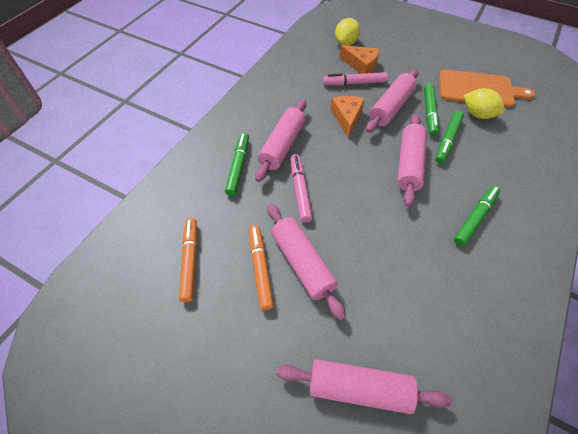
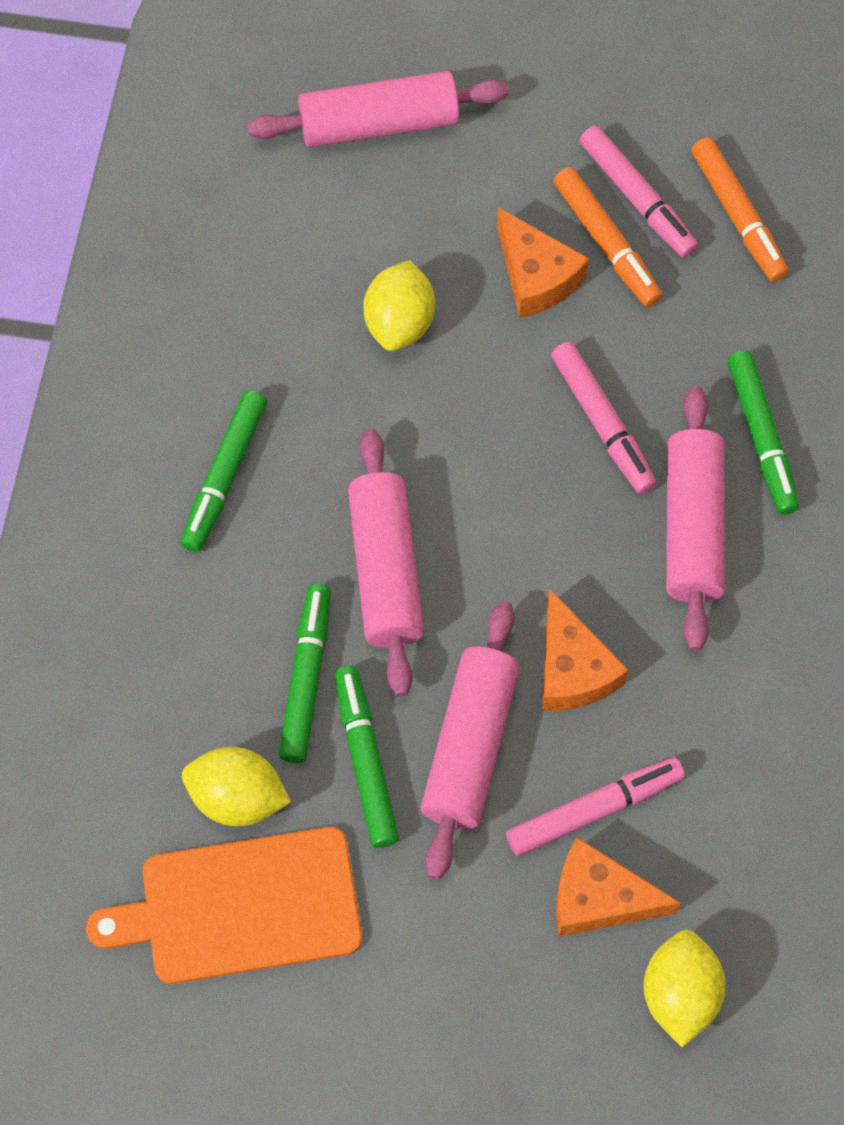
camera: 160 degrees right, 10 degrees up
(233, 287) = (637, 199): none -> pink marker
(302, 263) = (536, 276): pink rolling pin -> orange cheese
(377, 262) = (399, 323): none -> yellow lemon

